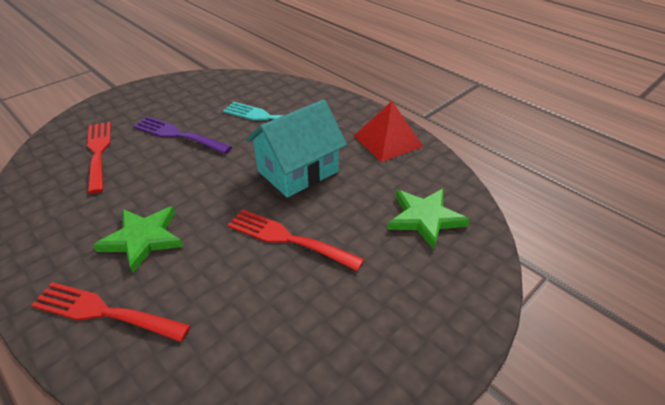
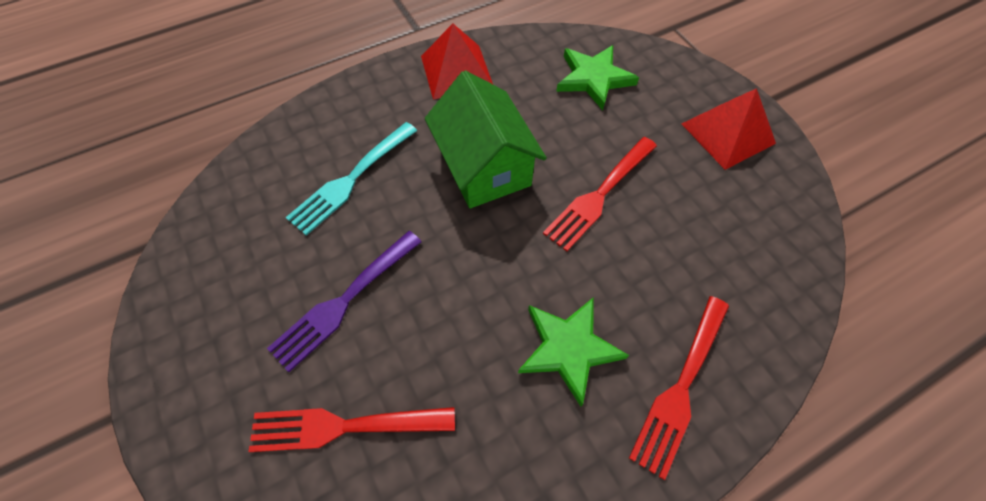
camera: 75 degrees left, 20 degrees up
(297, 171) = (484, 167): turquoise house -> green house
(403, 335) = (728, 133): none -> red pyramid

